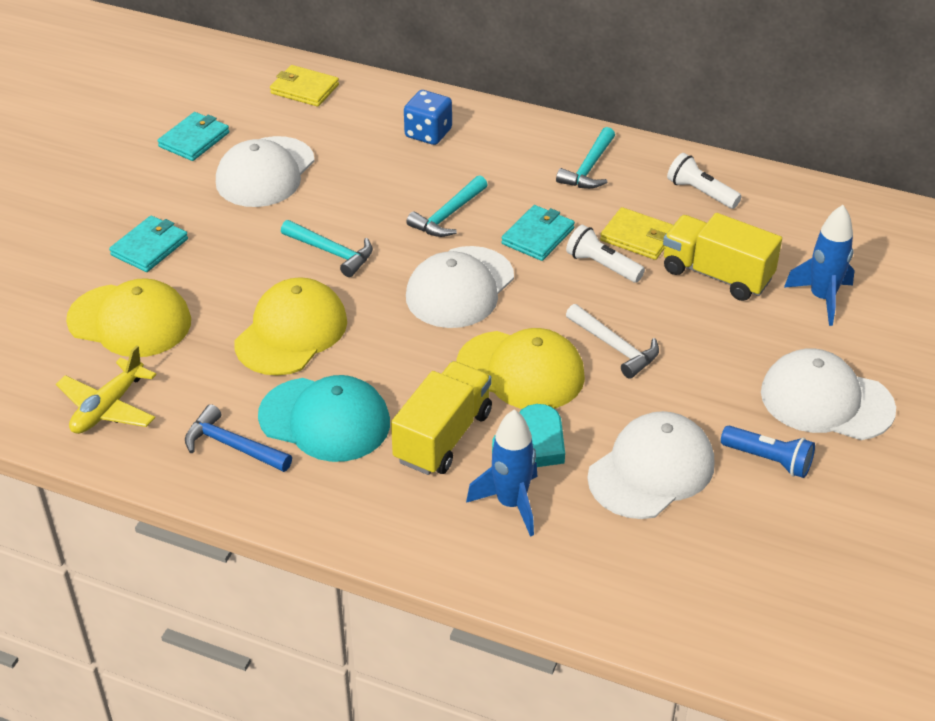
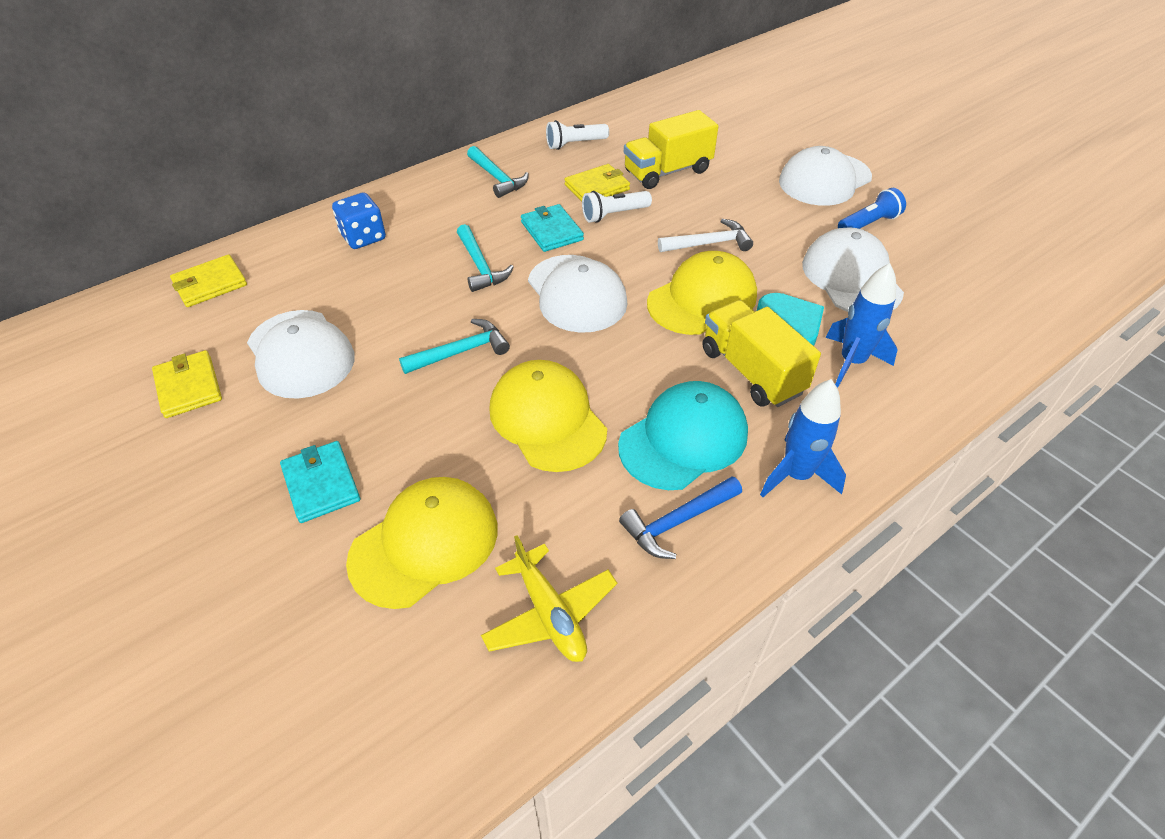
camera: 60 degrees left, 5 degrees up
(194, 139) = (188, 387): turquoise wallet -> yellow wallet
(822, 298) = (725, 143): blue rocket -> blue rocket (796, 475)

